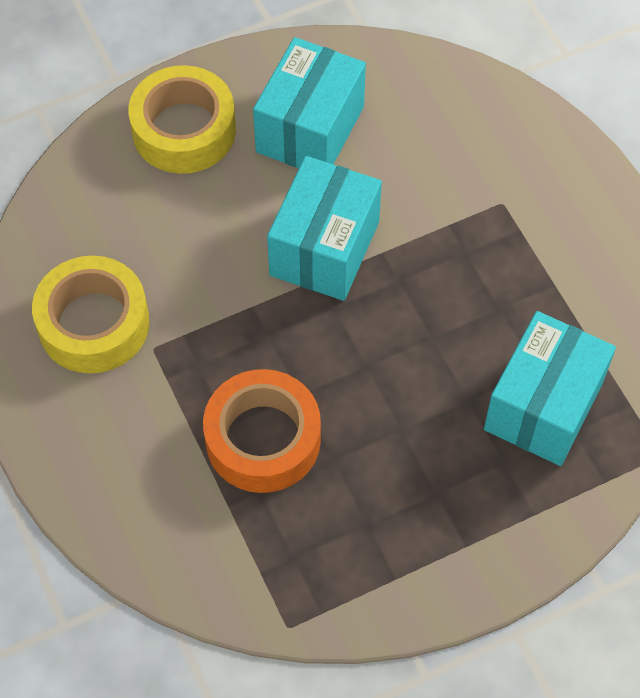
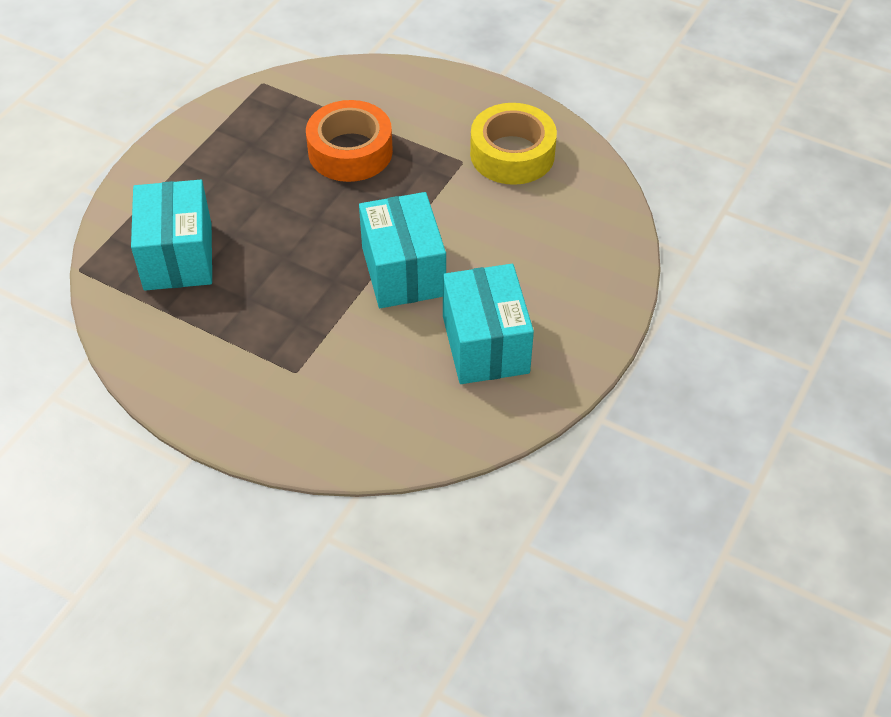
camera: 145 degrees right, 10 degrees down
(184, 130) = (576, 293): yellow tape -> none

